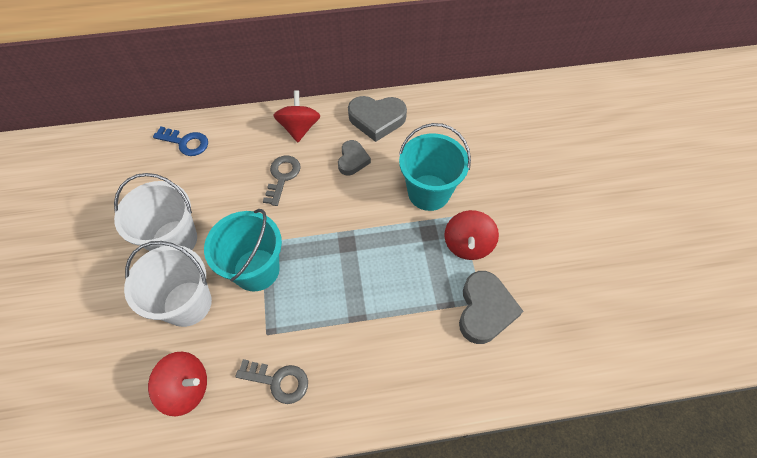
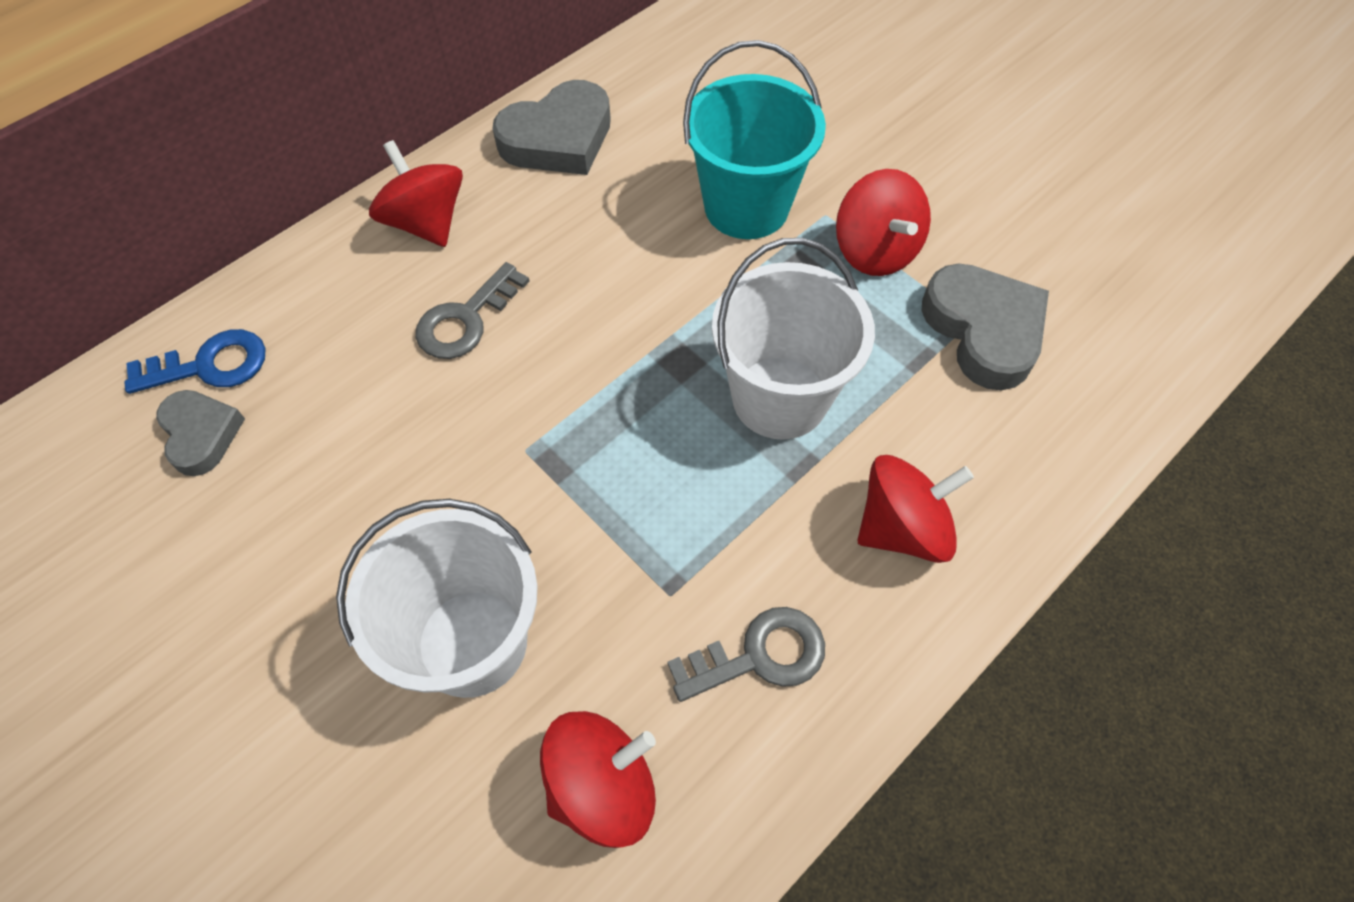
camera: 35 degrees left, 0 degrees up
(174, 240) = (343, 549): white bucket -> white bucket (779, 397)
(256, 270) = (556, 501): turquoise bucket -> none
(282, 177) = (466, 320): grey key -> grey key turned 120 degrees counterclockwise
(352, 160) = (572, 224): grey heart -> grey heart (201, 434)
(375, 370) = (902, 528): none -> red spinning top

